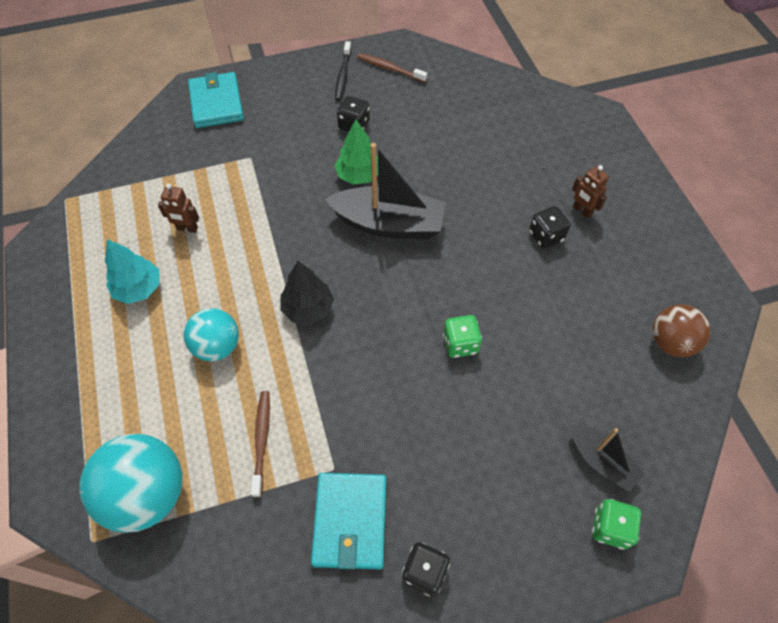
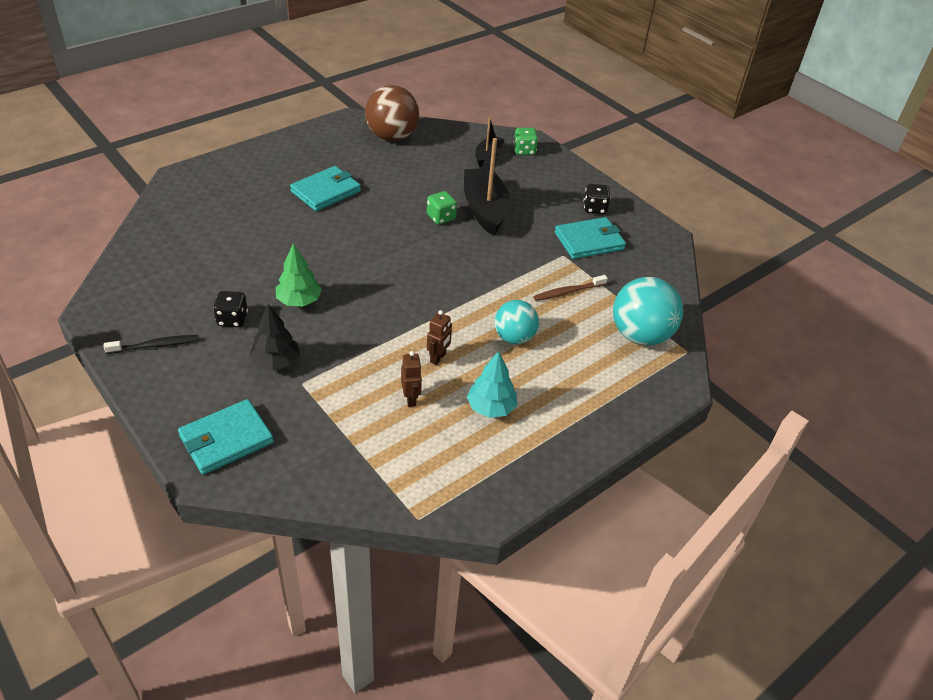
camera: 115 degrees left, 15 degrees down
(308, 308) = (453, 297): black tree -> black tree (276, 362)
(389, 224) = (348, 271): black boat -> black boat (485, 209)
(390, 68) = (136, 312): brown toothbrush -> none
(546, 236) = (326, 191): black dice -> turquoise wallet
(582, 211) = (293, 177): brown robot -> brown robot (438, 358)
(670, 342) = (392, 136): brown ball -> brown ball, size x1.56

